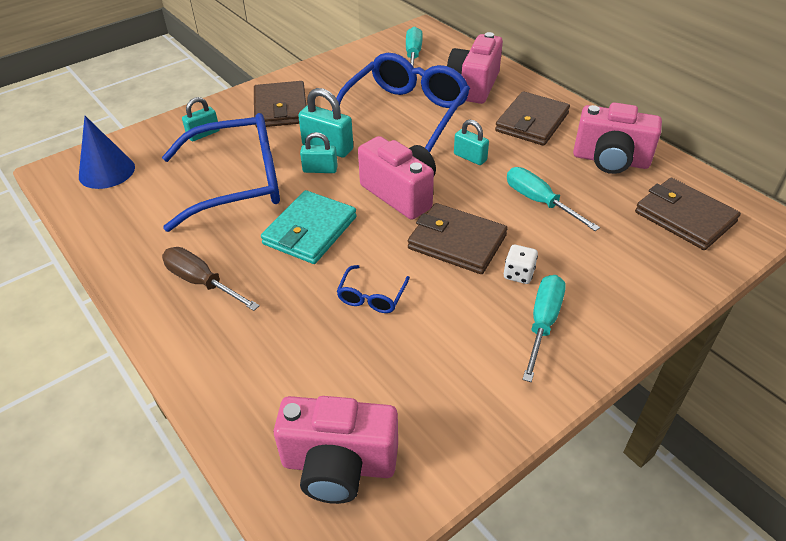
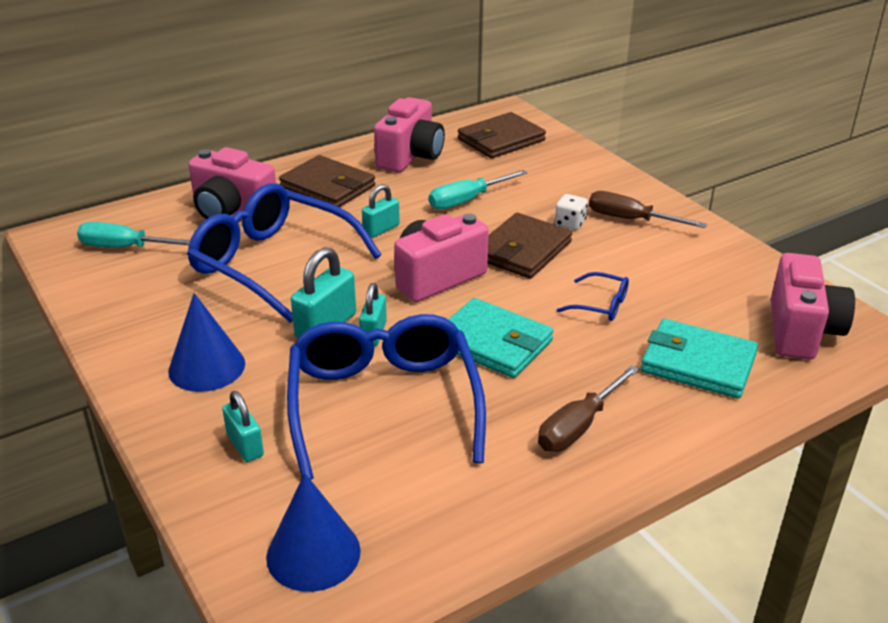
camera: 85 degrees left, 10 degrees down
(280, 108) = (207, 367): brown wallet -> blue cone
(281, 365) = (698, 363): none -> turquoise wallet
(543, 323) = (630, 220): turquoise screwdriver -> brown screwdriver

